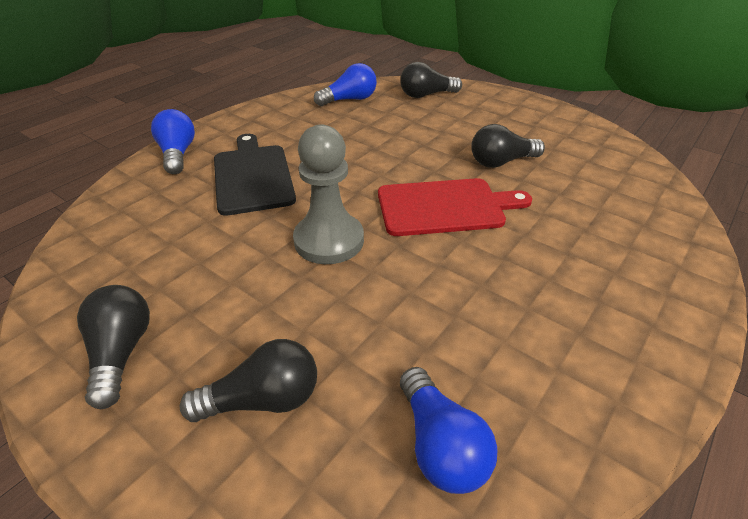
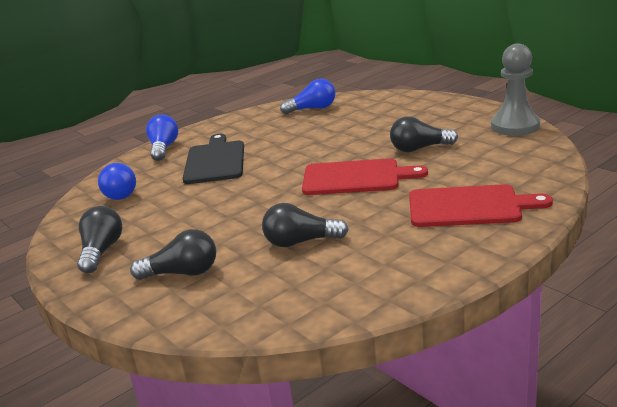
camera: 15 degrees right, 15 degrees down
(329, 240) = (257, 197): grey pawn -> grey pawn (515, 126)
(426, 95) = (381, 103): black light bulb -> black light bulb (300, 242)
(440, 445) = (285, 295): blue light bulb -> blue light bulb (122, 192)
(609, 257) = (469, 207): none -> red cutting board

